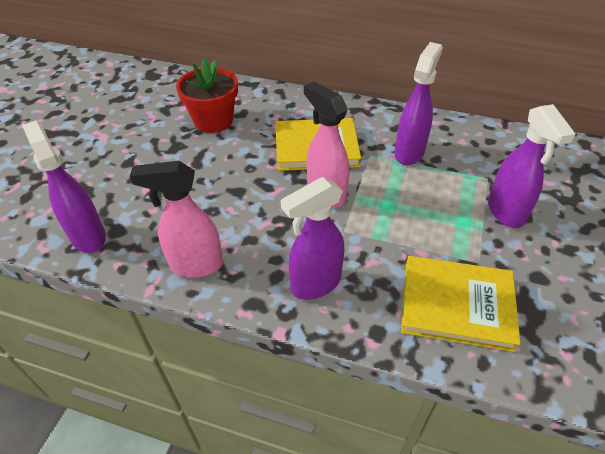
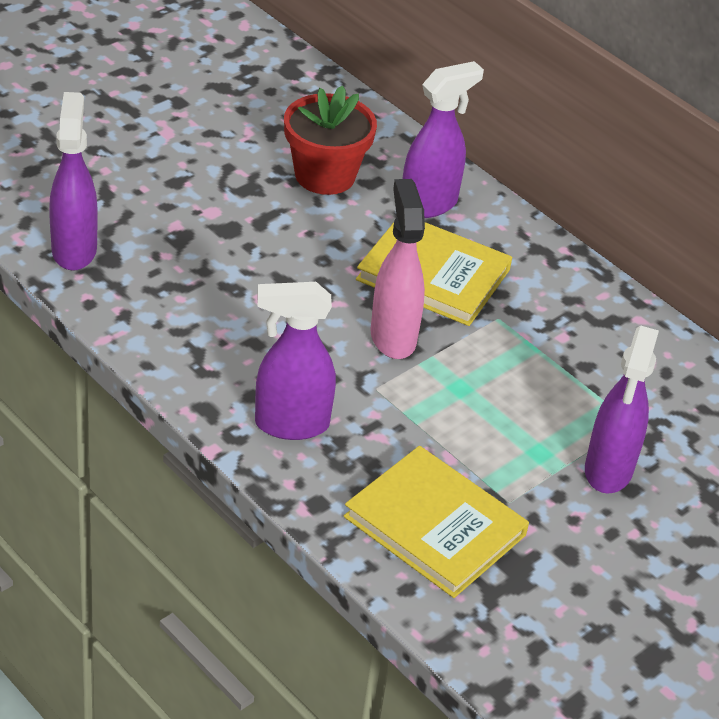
camera: 25 degrees right, 5 degrees down
(195, 265) = (171, 339): pink spray bottle -> none
(409, 152) = (556, 340): purple spray bottle -> purple spray bottle (429, 204)

